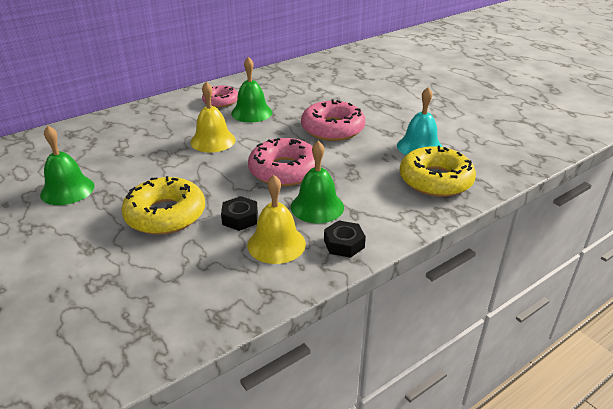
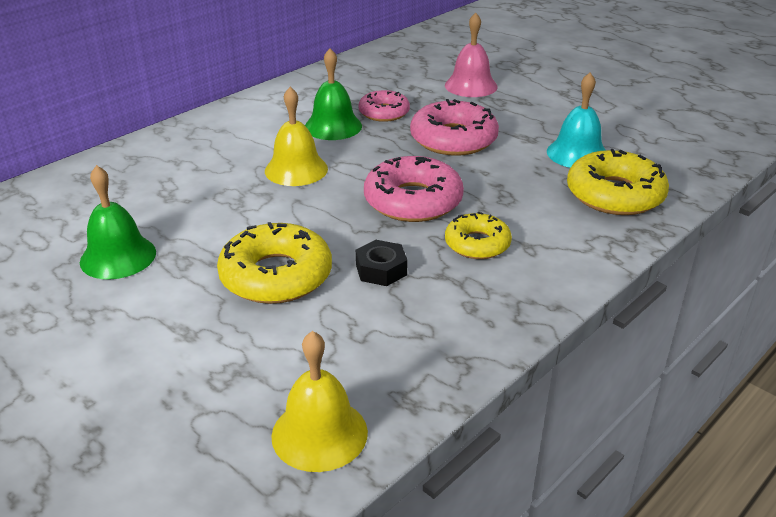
camera: 10 degrees left, 0 degrees up
(220, 101) = (282, 114): pink donut -> pink donut (384, 112)
(276, 244) = (445, 298): yellow bell -> yellow bell (319, 433)
(317, 207) = (477, 244): green bell -> yellow donut
(344, 244) = (532, 288): black nut -> none
(361, 91) = (471, 86): none -> pink bell

